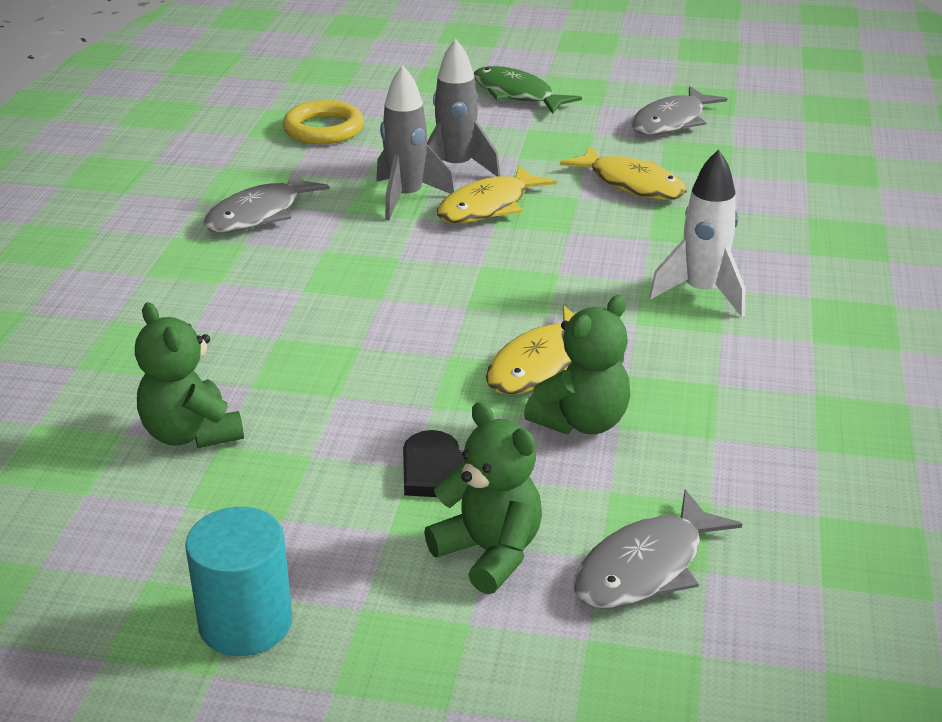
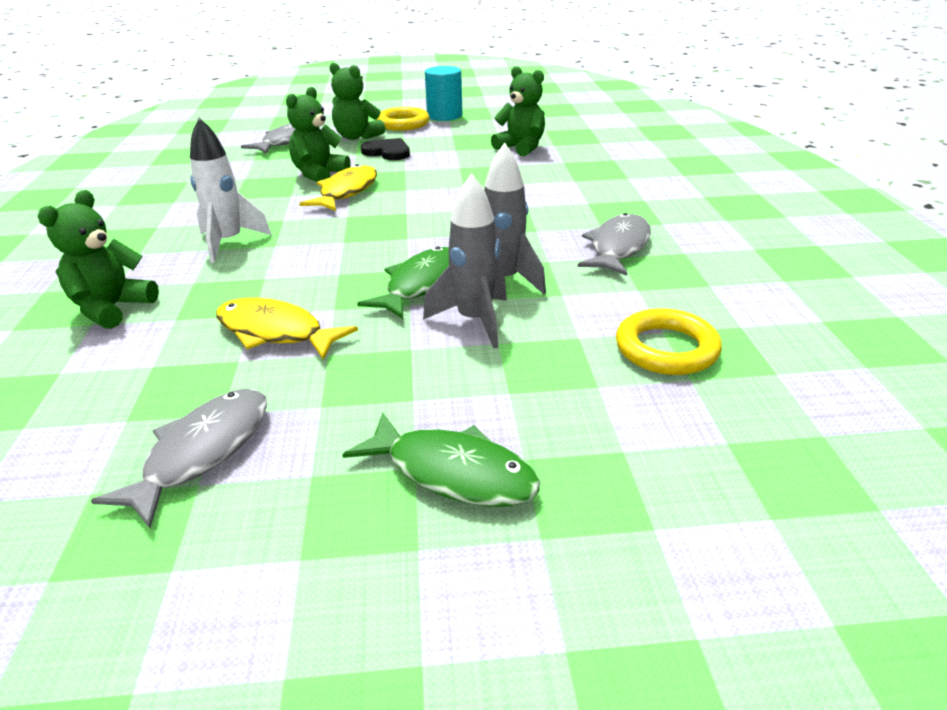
camera: 165 degrees right, 0 degrees up
(365, 599) = (403, 124): none -> yellow ring
(488, 206) = (421, 284): yellow fish -> green fish
(798, 228) = (112, 308): none -> green teddy bear

